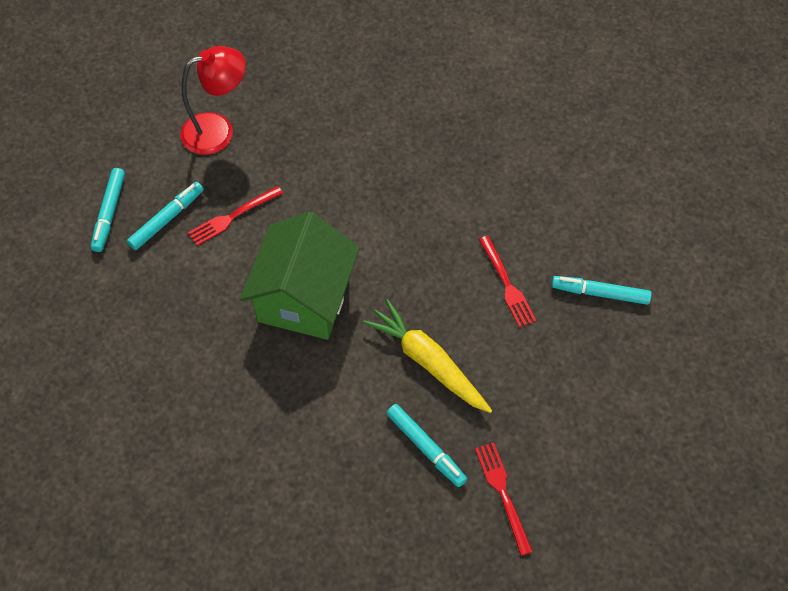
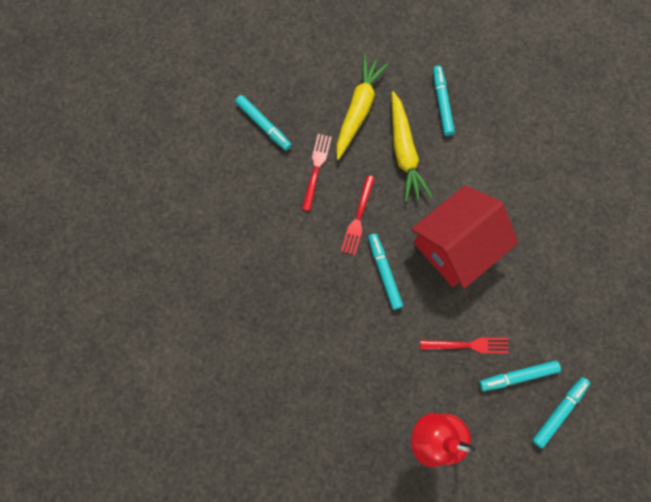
camera: 145 degrees left, 15 degrees up
(304, 298) = (455, 246): green house -> red house
(360, 230) = (384, 272): none -> turquoise marker
(502, 492) = (416, 53): red fork -> red fork (358, 218)
(514, 376) = (358, 110): none -> yellow carrot

